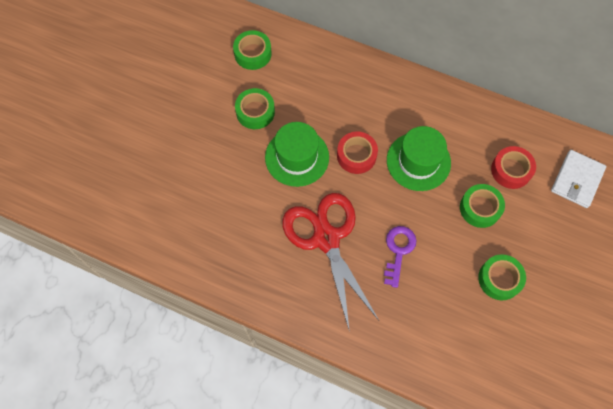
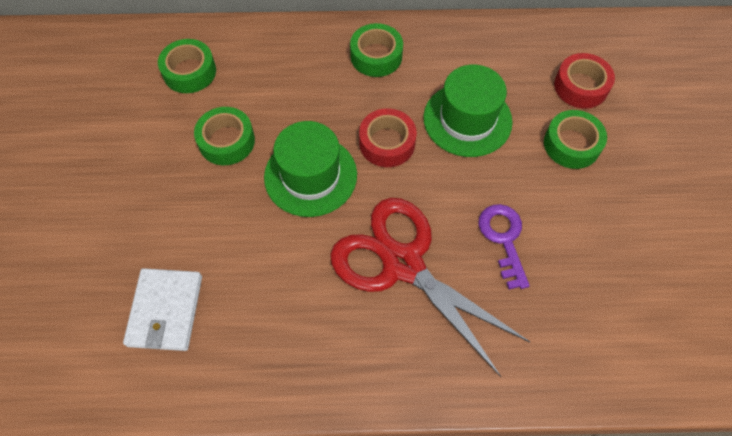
camera: 25 degrees left, 5 degrees down
(499, 279) = (644, 219): green tape -> green tape (376, 56)
(577, 180) = (659, 68): white wallet -> white wallet (165, 311)

